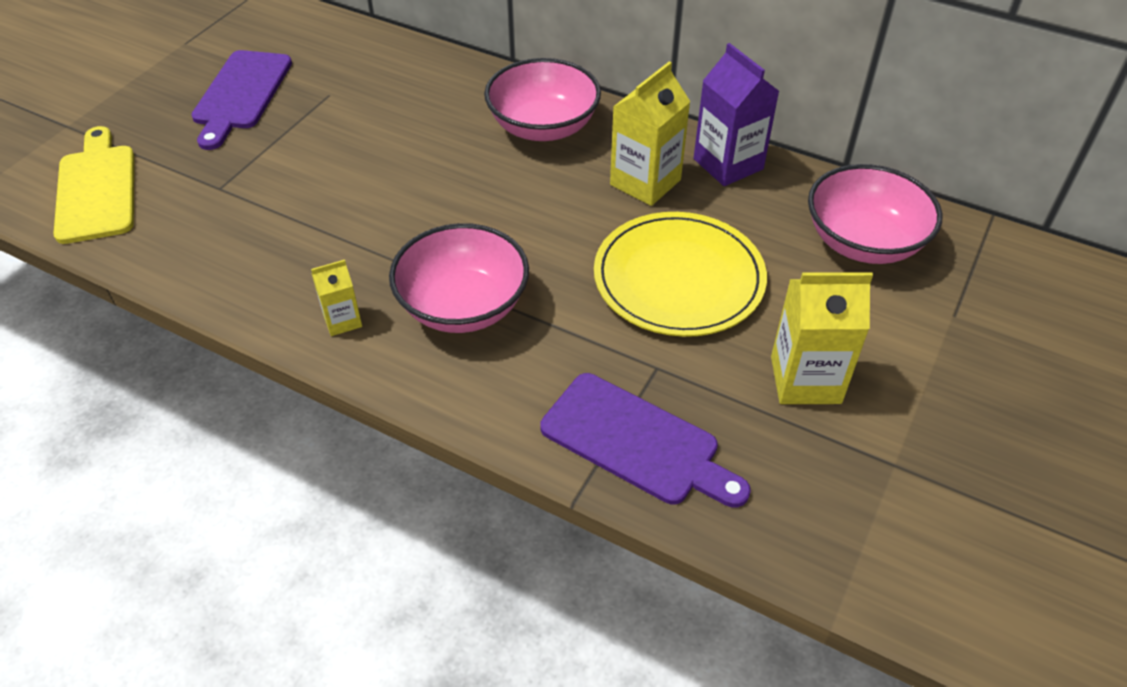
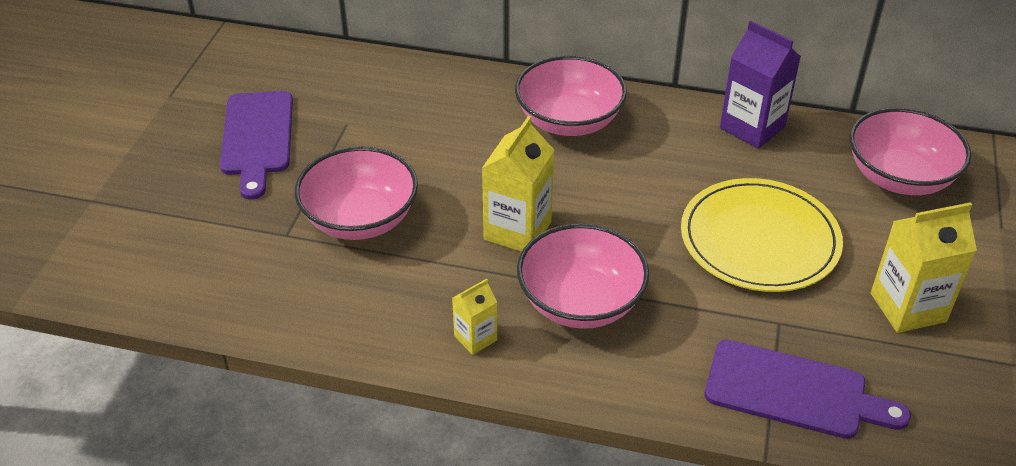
camera: 15 degrees left, 5 degrees down
(96, 189) = (160, 259): yellow cutting board -> none
(294, 185) = (360, 219): none -> pink bowl
(645, 182) = (687, 157): yellow carton -> yellow carton (517, 230)

